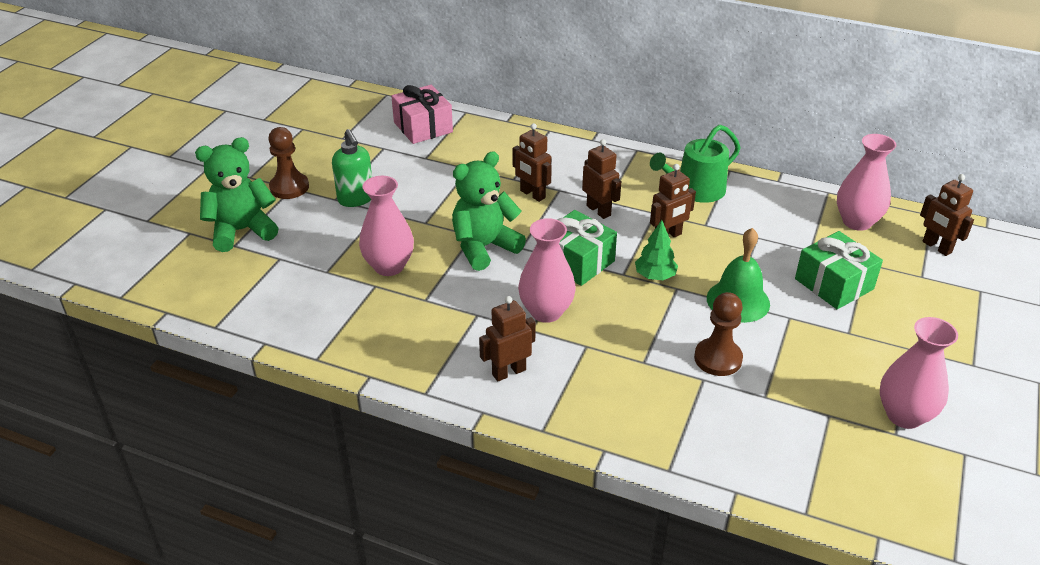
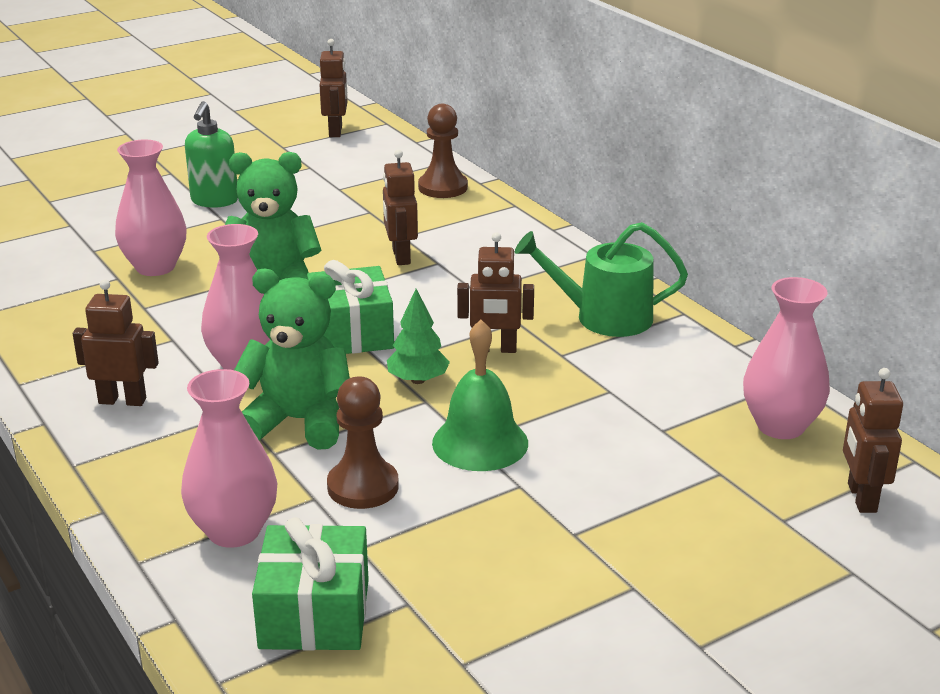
camera: 35 degrees right, 10 degrees down
(242, 231) = (73, 192): green teddy bear -> green teddy bear (299, 421)
(289, 187) = (169, 171): brown pawn -> brown pawn (443, 187)
(423, 127) = (379, 161): pink gift -> none
(599, 210) = (452, 296): brown robot -> brown robot (336, 131)
(834, 284) = (637, 477): green gift -> green gift (314, 614)
(904, 415) = (506, 651): pink vase -> pink vase (234, 531)

